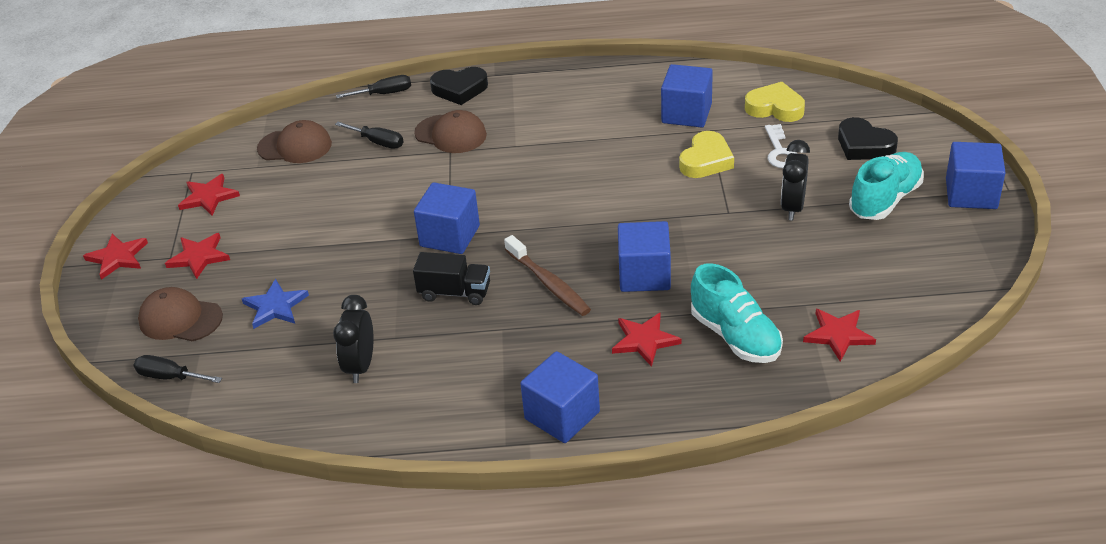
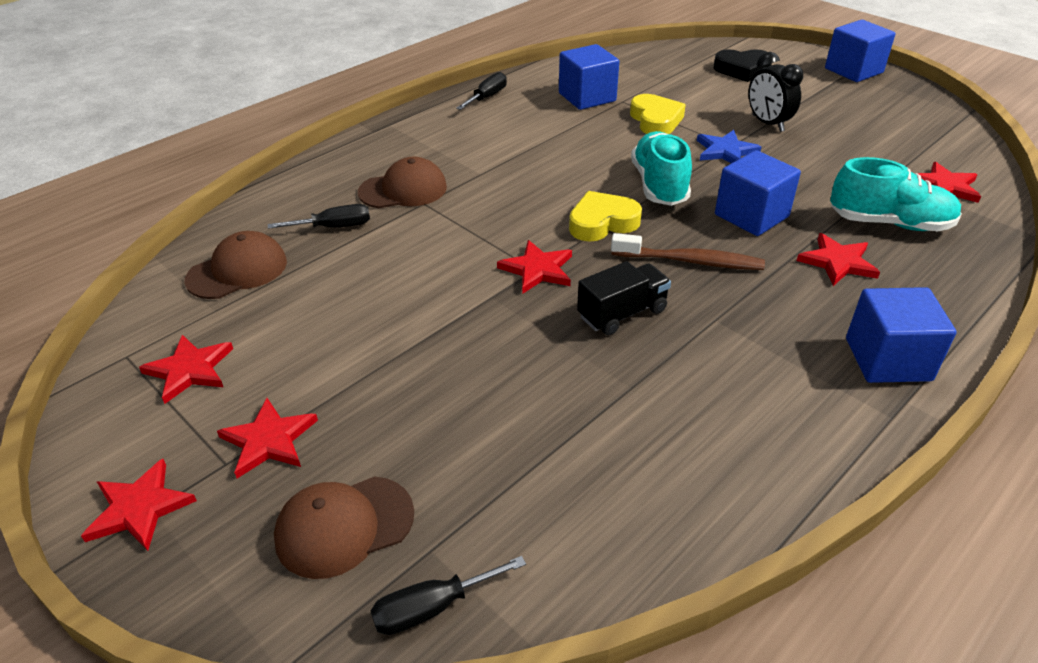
camera: 45 degrees left, 0 degrees up
(275, 306) = (452, 436): blue star -> blue star (725, 151)
(360, 366) = (643, 436): black clock -> none
(384, 94) = (278, 186): black screwdriver -> black screwdriver (487, 97)
(450, 236) = (538, 269): blue cube -> red star
(459, 89) = (356, 153): black heart -> none
(775, 108) = (644, 70): yellow heart -> yellow heart (602, 222)
(780, 151) = (696, 94): white key -> none
(885, 199) = (813, 94): turquoise shoe -> turquoise shoe (659, 185)

